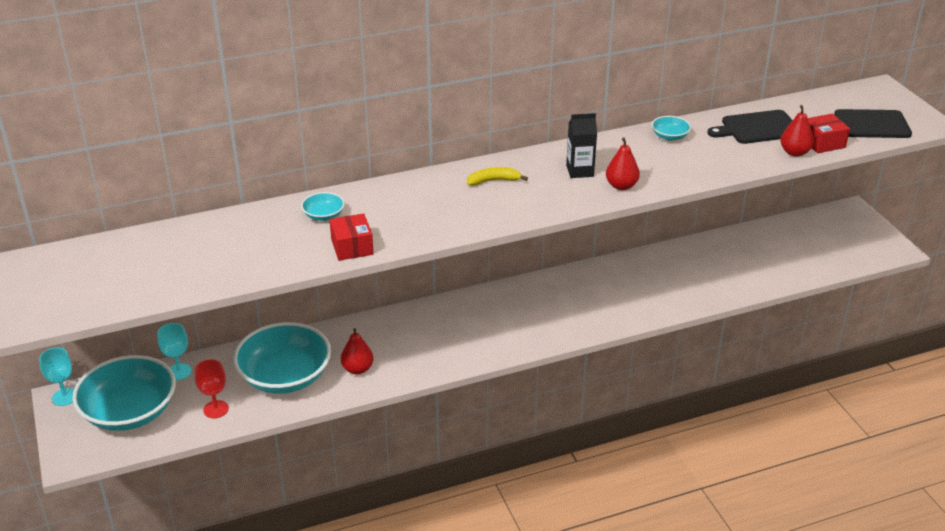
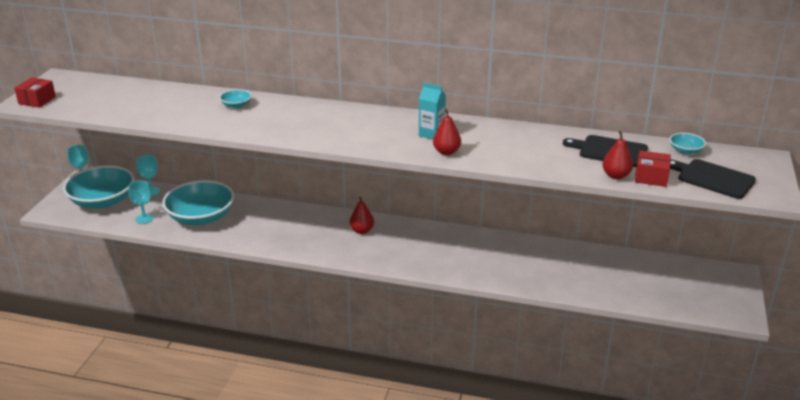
camera: 35 degrees right, 5 degrees down
(216, 409) = (144, 218): red goblet -> turquoise goblet
(352, 247) = (226, 126): red box -> red box (37, 100)
(357, 369) = (245, 230): red pear -> red pear (362, 231)
(493, 181) = (365, 121): yellow banana -> none
(580, 171) = (431, 134): black carton -> turquoise carton
(670, 136) = (530, 135): turquoise bowl -> turquoise bowl (685, 150)

